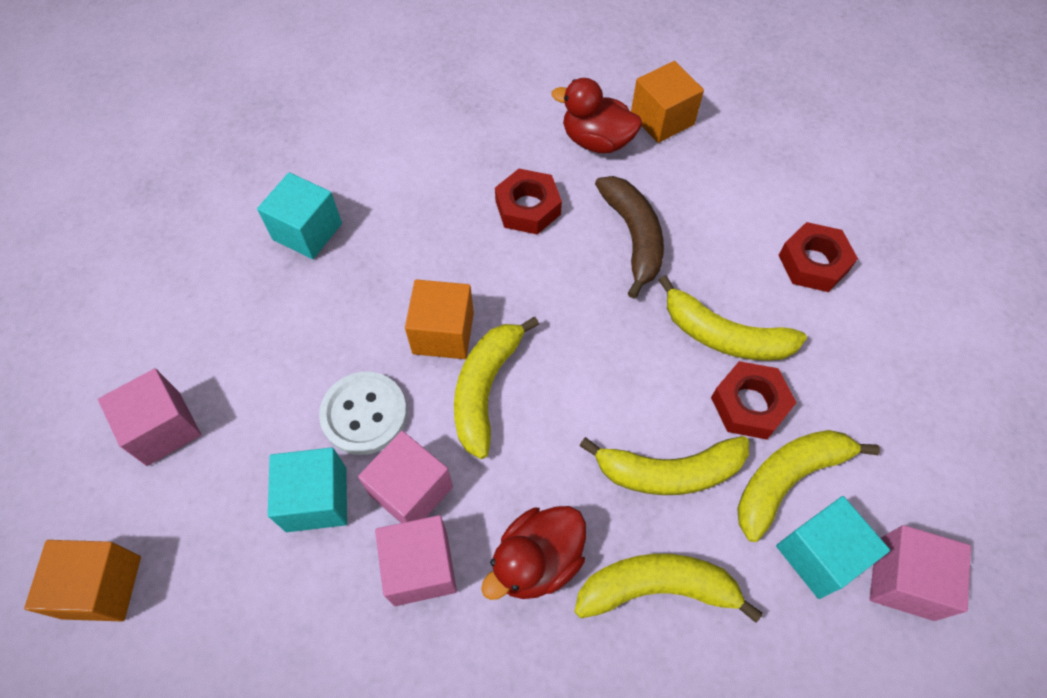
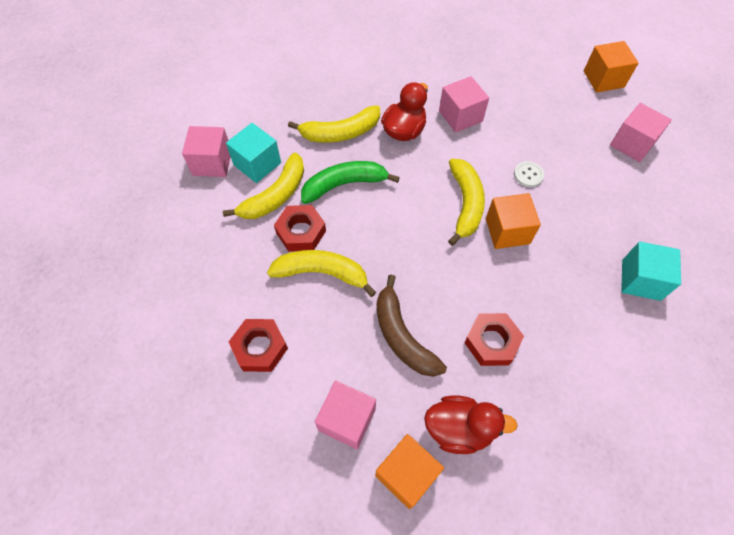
camera: 165 degrees right, 0 degrees up
(316, 499) = (528, 131): turquoise cube -> none
(364, 414) = (528, 175): white button -> white button, size x0.57
(411, 491) = (482, 145): pink cube -> pink cube (347, 419)
(669, 471) = (344, 185): yellow banana -> green banana

